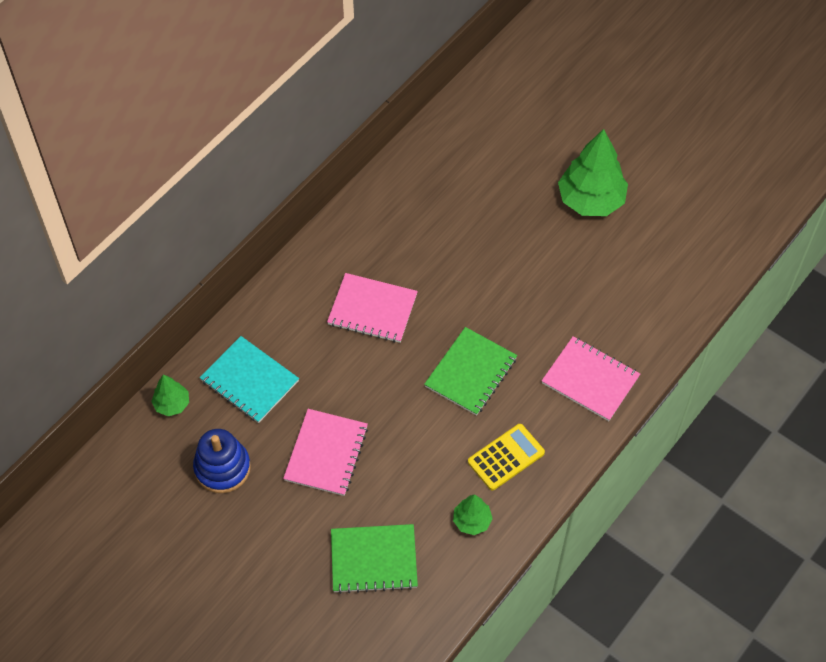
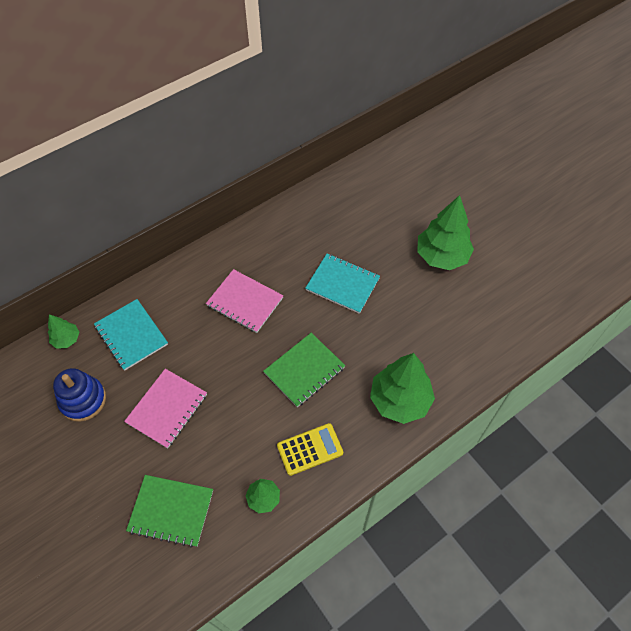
camera: 15 degrees right, 0 degrees up
(483, 261) = (342, 284): none -> turquoise notebook
(590, 380) = (400, 400): pink notebook -> green tree

